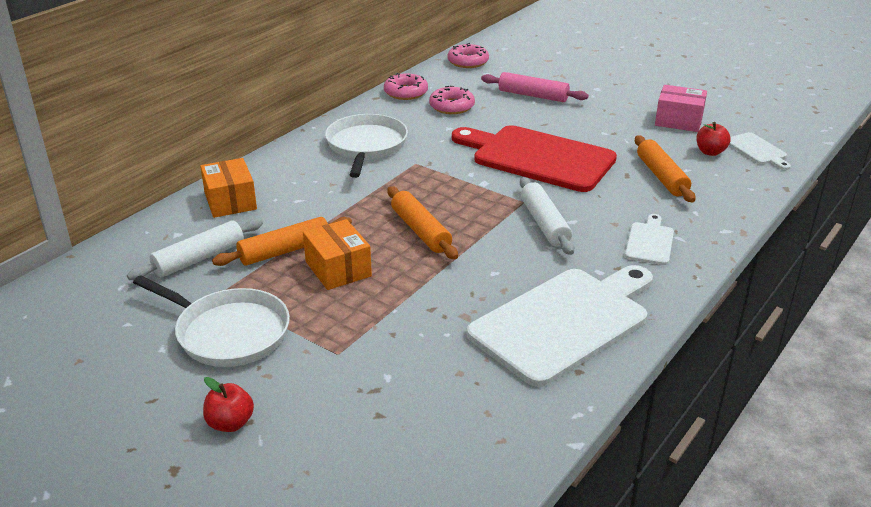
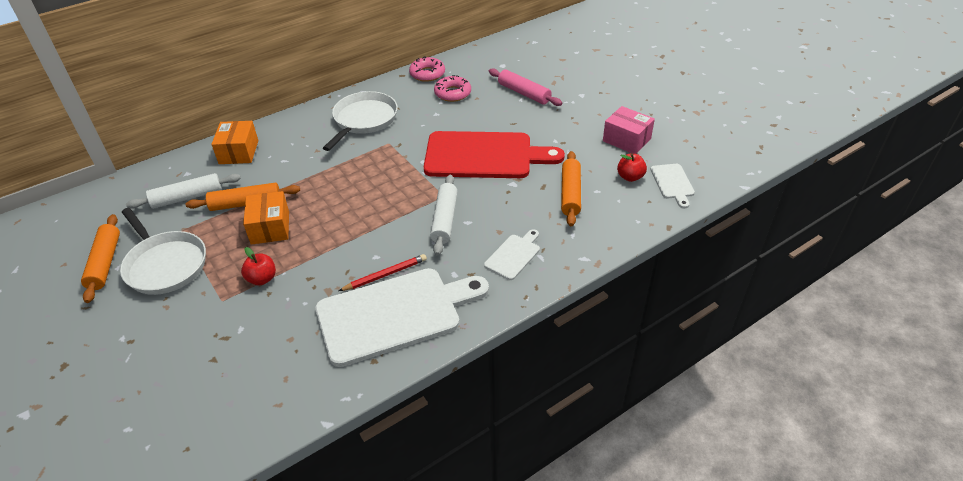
camera: 20 degrees right, 10 degrees up
(230, 423) = (118, 339): red apple -> red apple (262, 279)
(420, 231) = (349, 206): orange rolling pin -> orange rolling pin (105, 263)
(468, 62) = (496, 51): pink donut -> none
(521, 287) = (385, 274): none -> red pencil
(538, 158) = (484, 155): red cutting board -> red cutting board turned 135 degrees clockwise

